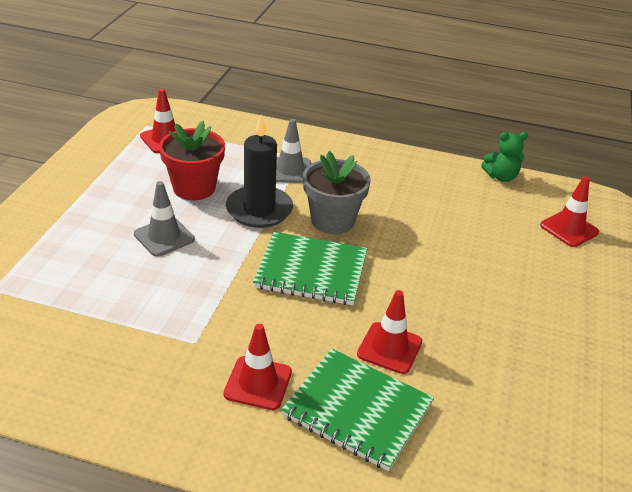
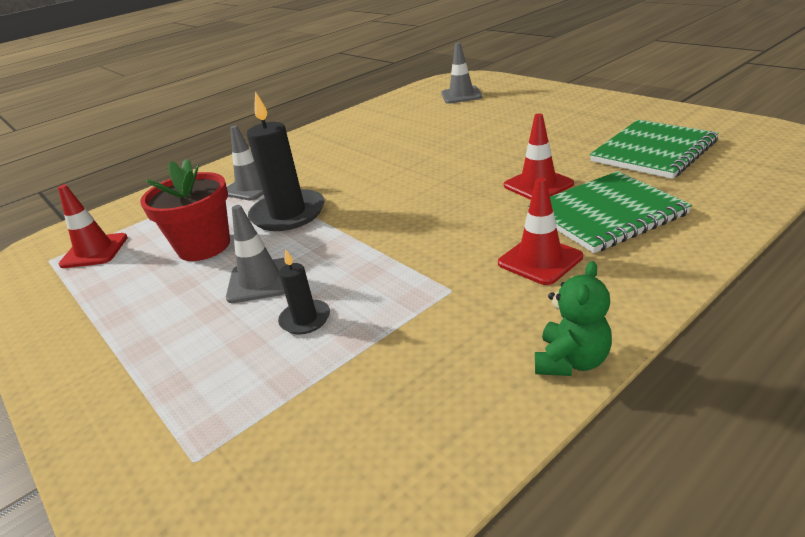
camera: 50 degrees left, 5 degrees down
(129, 279) = (305, 319): none -> black candle
(311, 271) = (406, 202): green notebook -> green notebook (653, 151)
(332, 220) = (349, 180): grey flower pot -> none
(501, 177) = (378, 105): green teddy bear -> green teddy bear (571, 361)
(569, 229) = (461, 95): red traffic cone -> grey traffic cone

